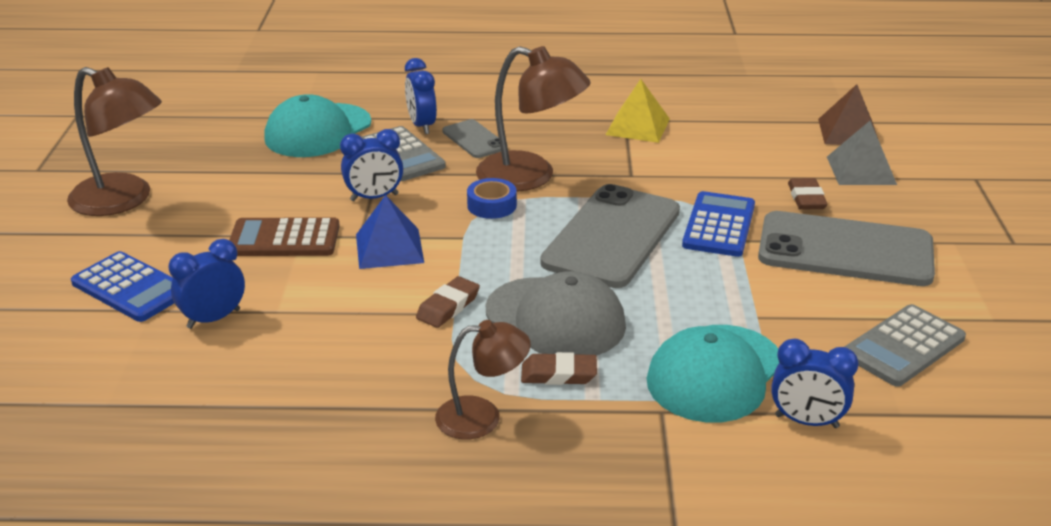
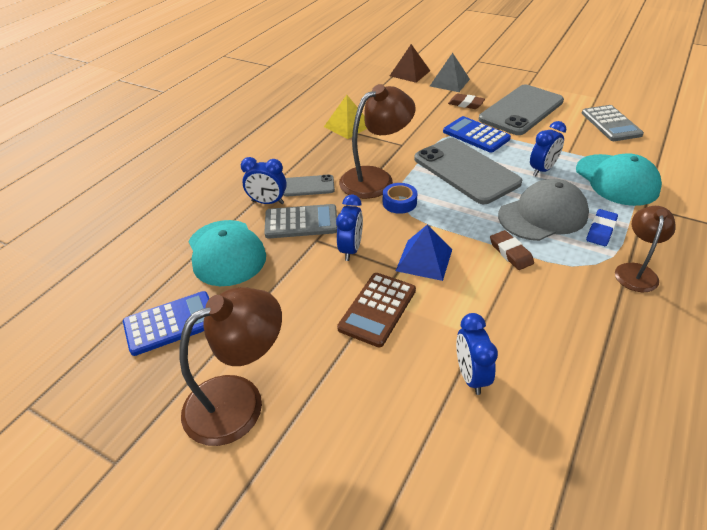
camera: 60 degrees left, 10 degrees up
(130, 288) = (396, 423): blue calculator -> blue calculator (171, 323)
(558, 374) = (601, 230): brown eraser -> blue eraser
(806, 421) = (664, 168): blue clock -> blue clock (542, 170)

